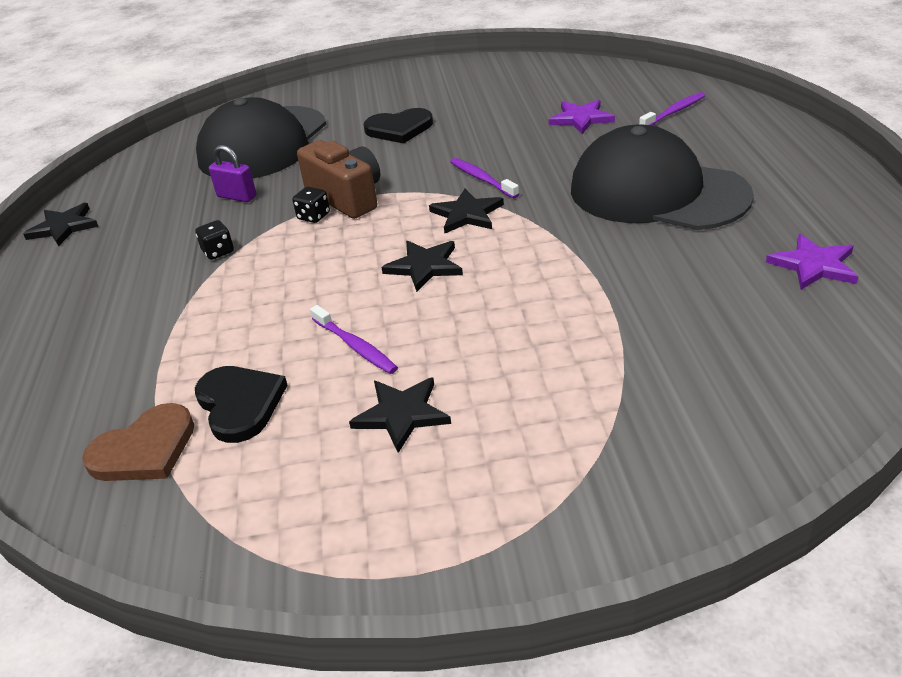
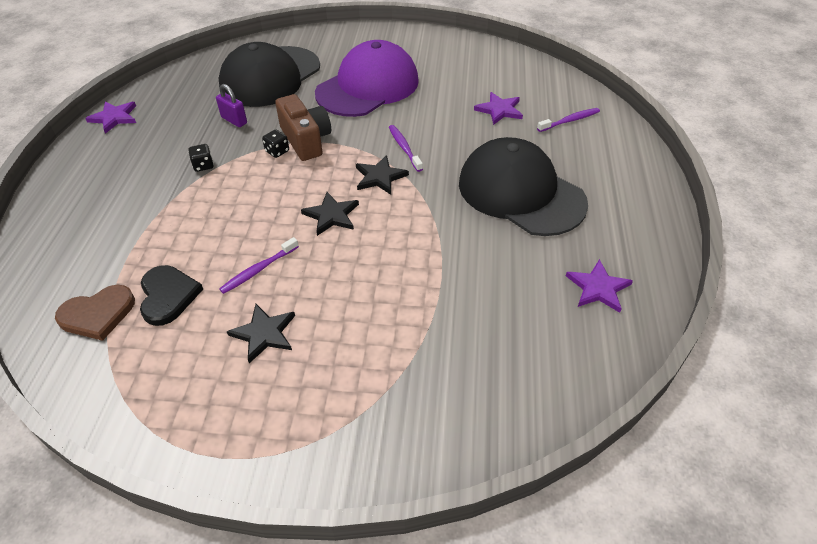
camera: 10 degrees right, 10 degrees up
(64, 227) = (114, 118): black star -> purple star
(355, 346) = (258, 270): purple toothbrush -> purple toothbrush turned 75 degrees clockwise
(399, 129) = (368, 87): black heart -> purple cap

